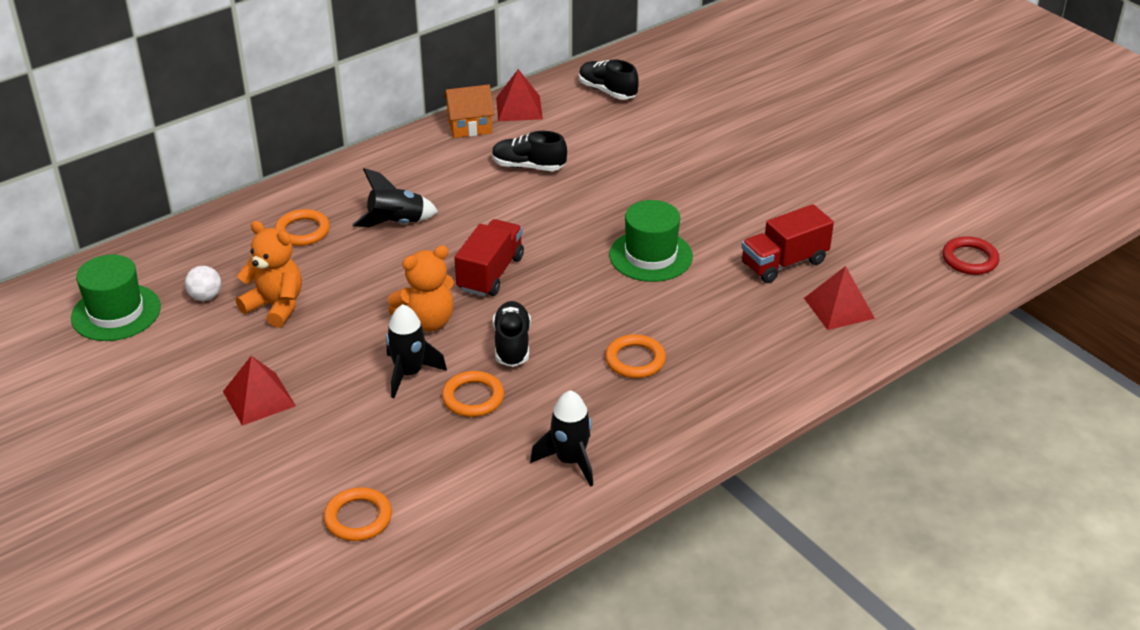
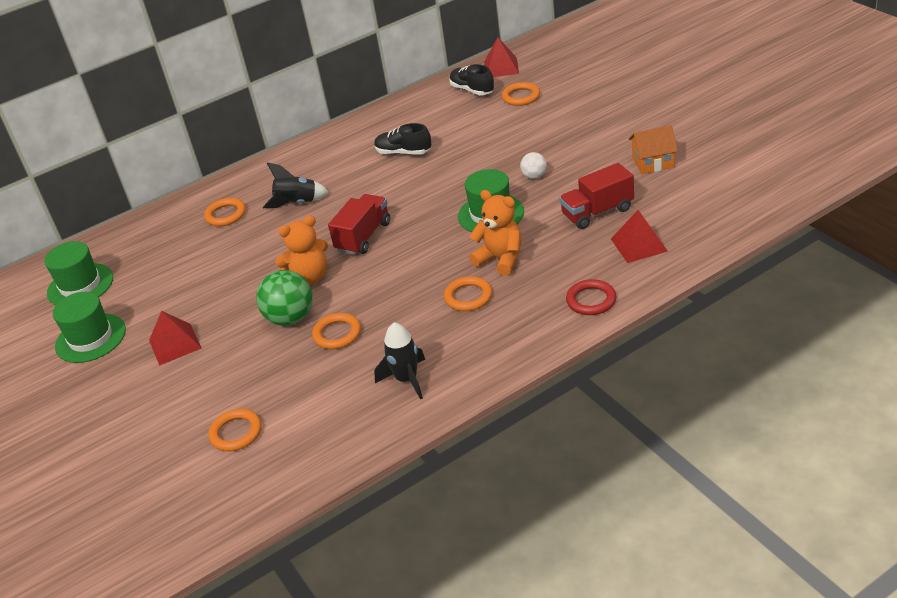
camera: 10 degrees right, 0 degrees up
(142, 384) = (90, 338): none -> green hat
(205, 297) = (147, 269): white ball -> white ball (534, 176)
(276, 306) = (198, 273): orange teddy bear -> orange teddy bear (500, 259)
(409, 374) = (290, 318): black rocket -> green ball
(470, 126) = (362, 126): orange house -> orange house (653, 162)
(512, 344) = (373, 291): black shoe -> none
(519, 108) = (402, 109): red pyramid -> red pyramid (501, 67)
(671, 105) = (521, 97): none -> orange ring
(969, 259) = (752, 198): red ring -> red ring (591, 300)

